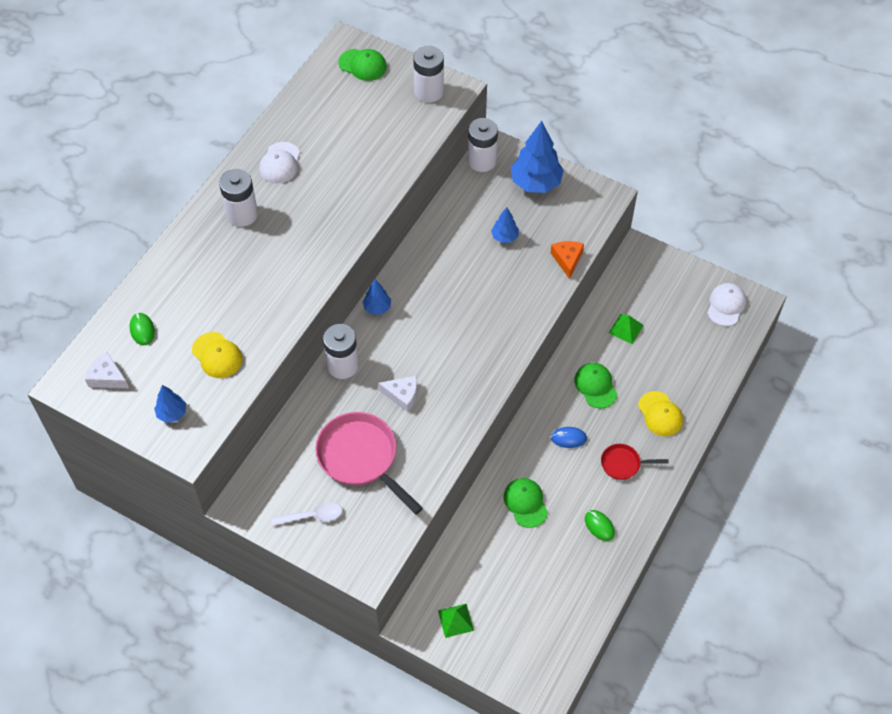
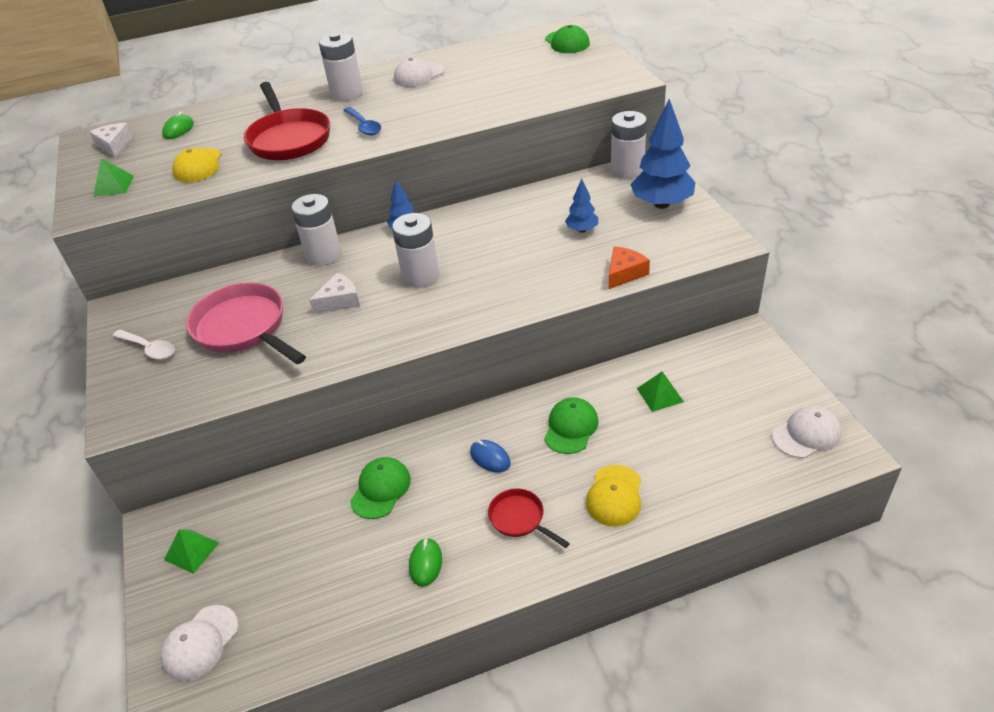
camera: 45 degrees right, 15 degrees down
(172, 413) = (113, 186): blue tree -> green pyramid
(257, 288) = (289, 139): none -> red pan
(304, 243) = (364, 126): none -> blue spoon
(361, 458) = (244, 328): pink pan -> pink pan turned 45 degrees counterclockwise
(402, 395) = (339, 301): white cheese -> white cheese turned 90 degrees counterclockwise
(429, 91) = (603, 73): white battery -> white battery (420, 276)
(526, 658) = (200, 643): none -> white cap

